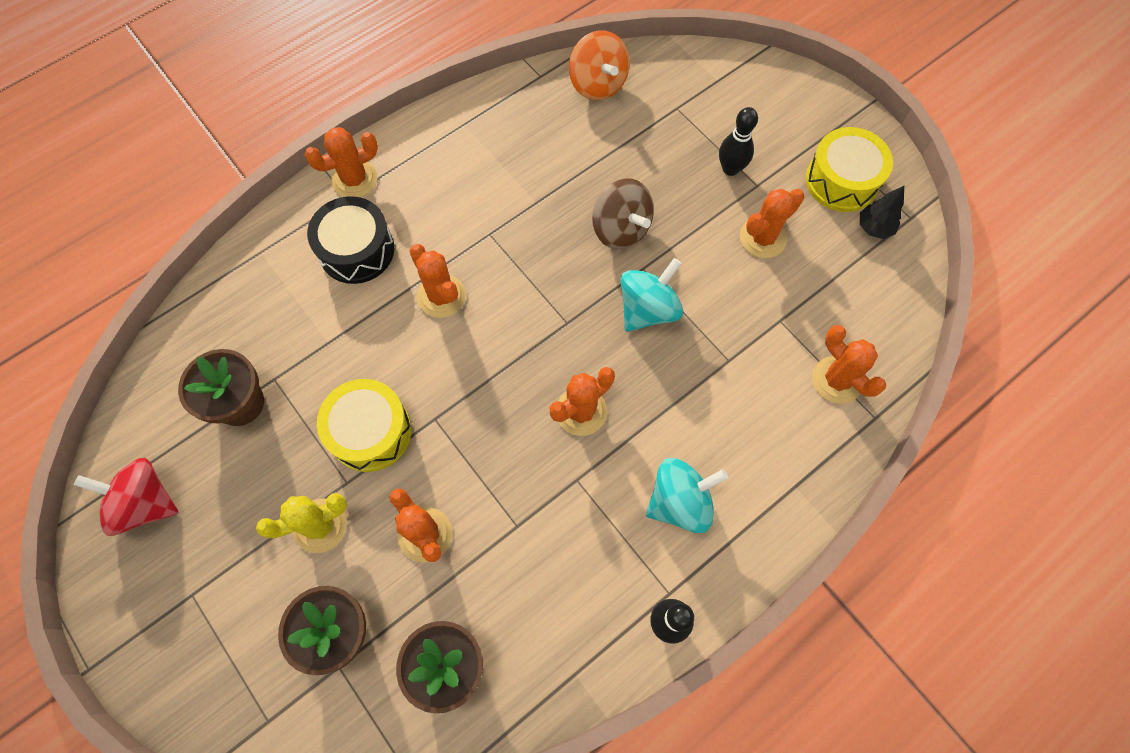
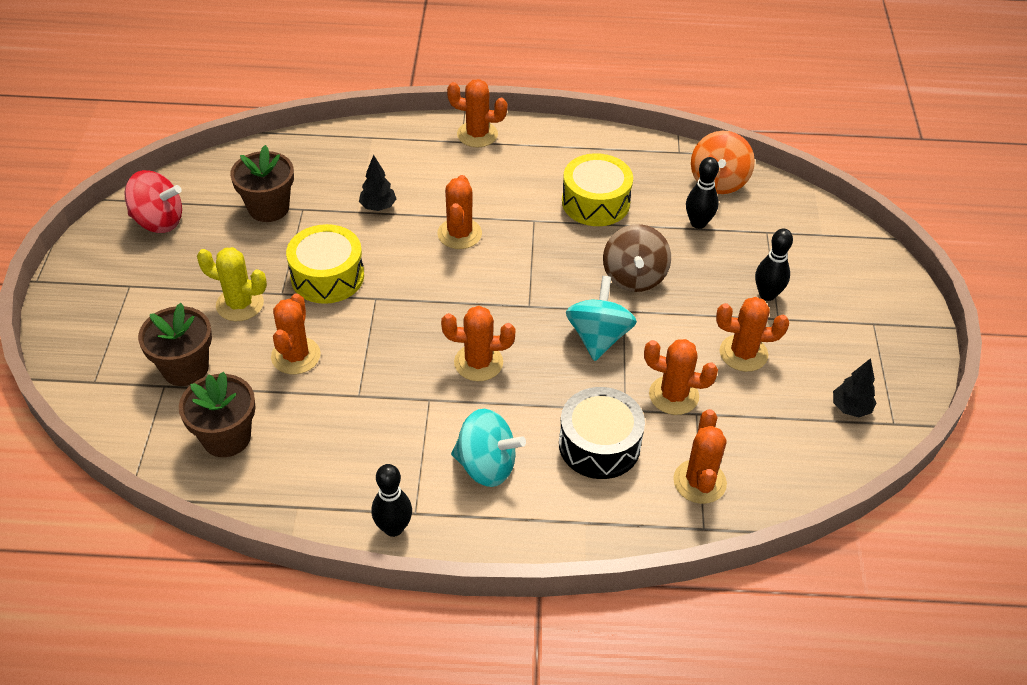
camera: 40 degrees right, 20 degrees down
(145, 503) = (158, 221): red spinning top -> red spinning top turned 135 degrees clockwise
(342, 323) = (378, 207): none -> black tree
(356, 250) = (433, 173): black drum -> black drum (599, 445)
(620, 138) = (698, 223): none -> black bowling pin
(648, 309) = (598, 337): turquoise spinning top -> turquoise spinning top turned 75 degrees counterclockwise
(750, 318) = (673, 395): none -> orange cactus
(841, 180) = (857, 360): yellow drum -> yellow drum (595, 202)

